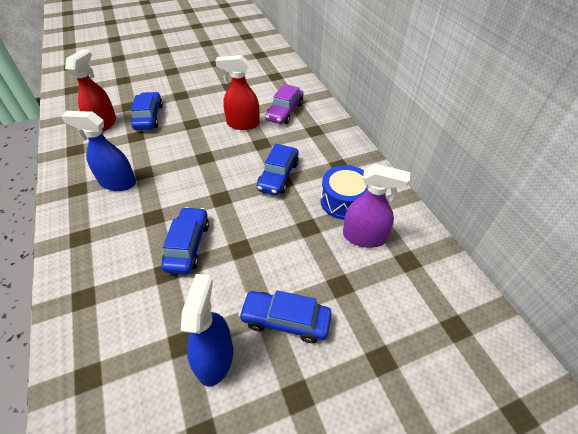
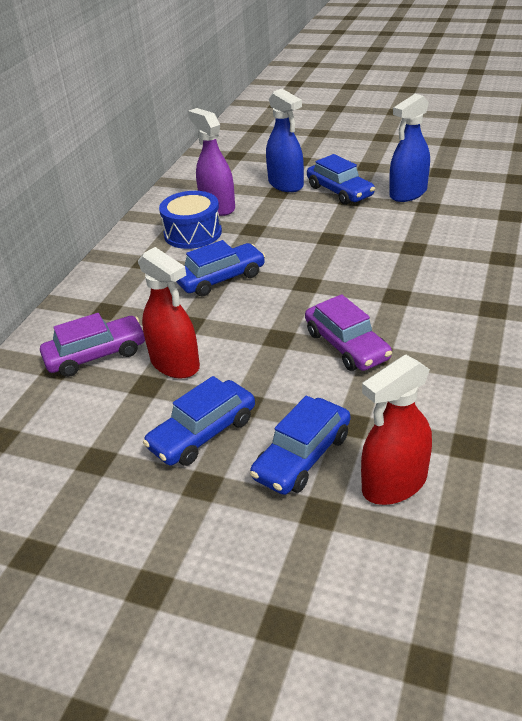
camera: 135 degrees left, 10 degrees down
(117, 182) = (420, 354): blue spray bottle -> blue spray bottle (286, 184)
(163, 169) = (346, 345): none -> purple car
(188, 245) = (377, 258): blue car -> blue car (203, 433)

